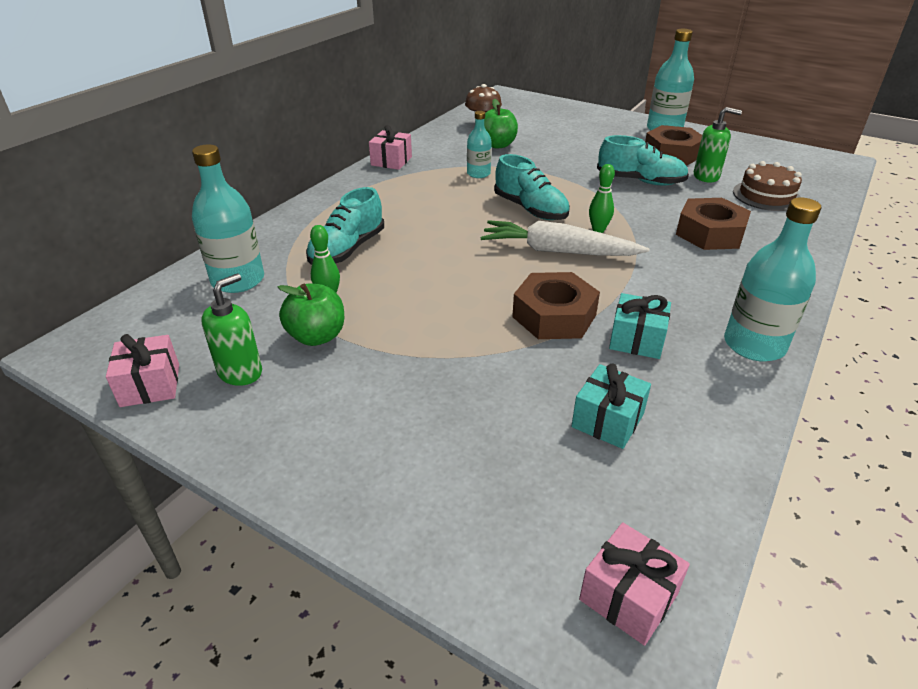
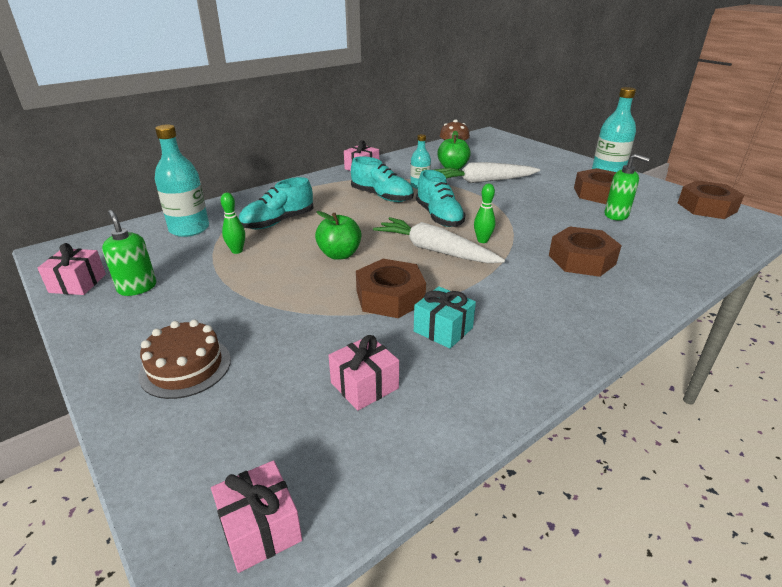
camera: 20 degrees right, 5 degrees down
(240, 372) = (137, 287): green soap dispenser -> green soap dispenser turned 90 degrees counterclockwise
(317, 336) = (206, 275): green apple -> green apple (339, 254)
(544, 157) = (483, 181): none -> white carrot
(607, 420) = (364, 385): turquoise gift -> pink gift
(640, 181) = (551, 210): turquoise shoe -> turquoise shoe (382, 196)
(754, 345) = (547, 357): turquoise bottle -> none
(766, 195) = (663, 239): brown cake -> brown cake (185, 367)
(780, 153) = (706, 207): none -> brown nut

